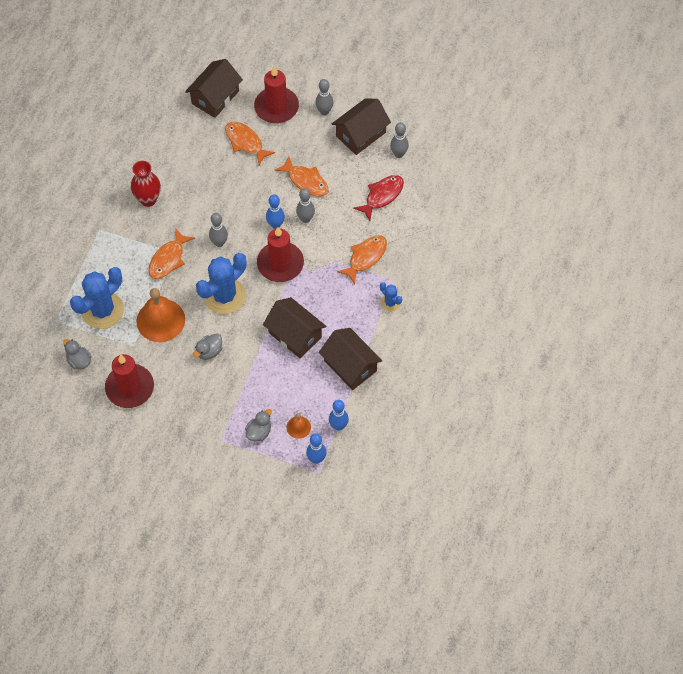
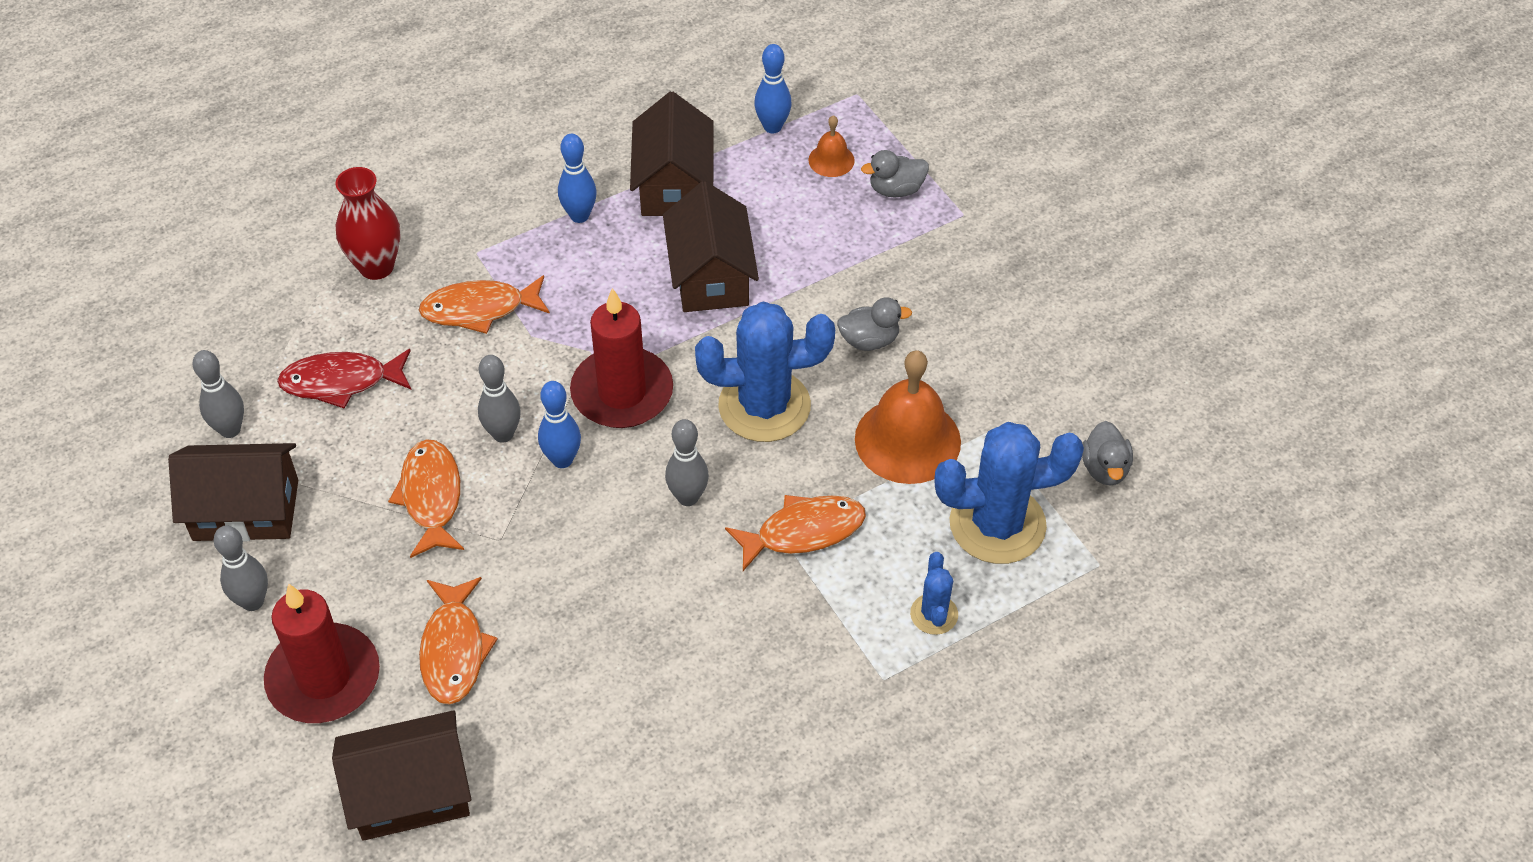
camera: 140 degrees left, 10 degrees down
(130, 387) = (1048, 372): red candle -> none
(148, 199) = (740, 671): red vase -> red vase (376, 266)
(316, 459) = (845, 110): blue bowling pin -> blue bowling pin (579, 216)
(390, 303) = (520, 224): blue cactus -> blue cactus (934, 614)

